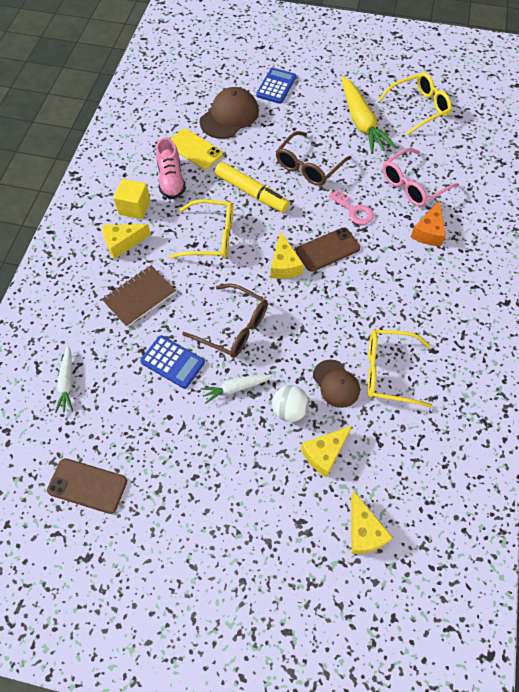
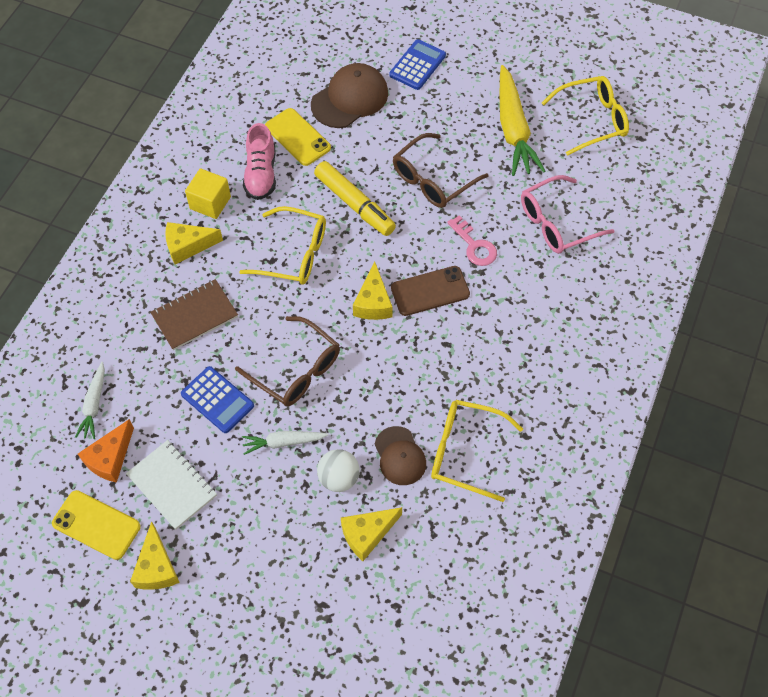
camera: 10 degrees right, 0 degrees up
(87, 486) = (96, 525): brown phone -> yellow phone
(148, 440) = (172, 485): none -> white notebook
(364, 531) = (390, 628): yellow cheese -> yellow cheese (156, 567)
(428, 232) = (559, 287): orange cheese -> orange cheese (110, 458)

